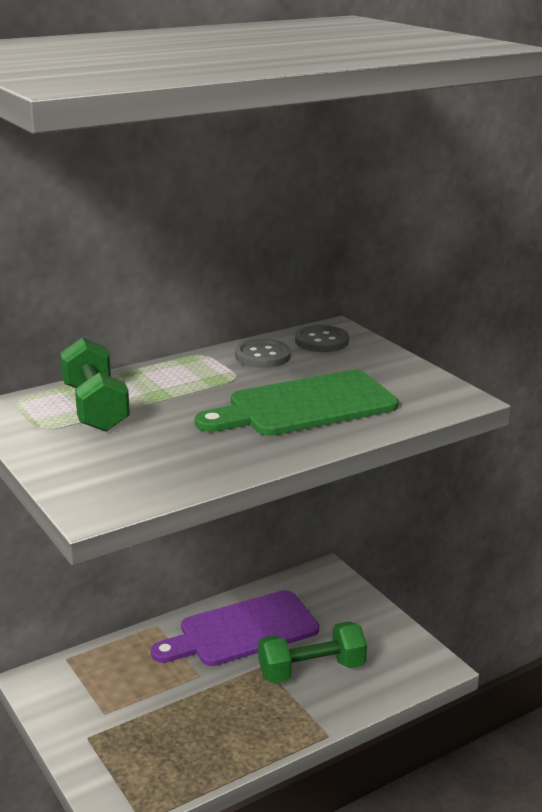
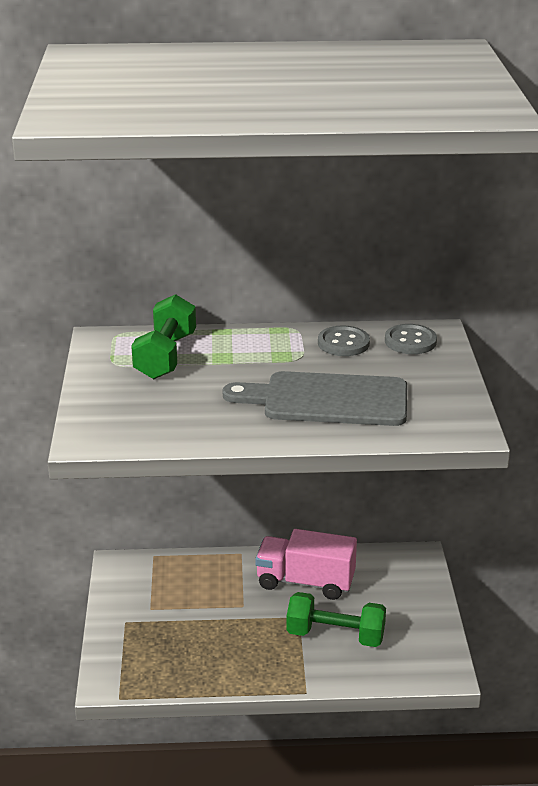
camera: 30 degrees right, 5 degrees up
(242, 630) = (305, 582): purple cutting board -> pink truck
(305, 406) = (327, 400): green cutting board -> grey cutting board

